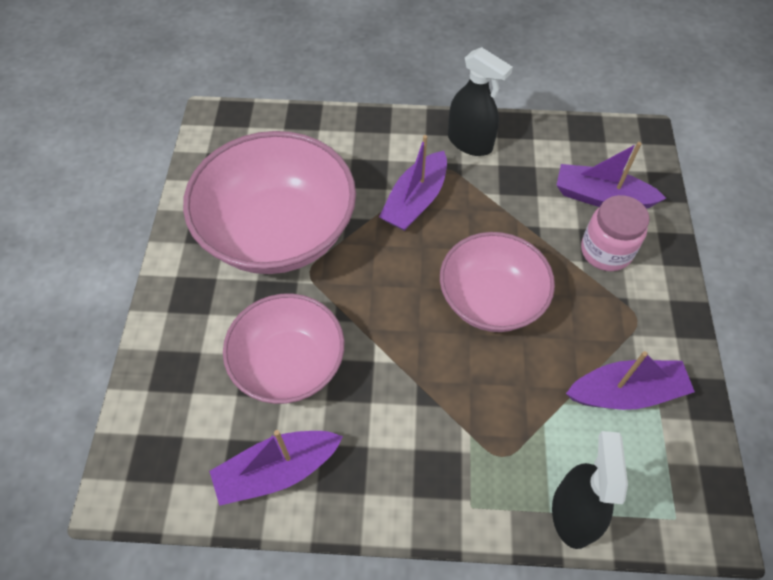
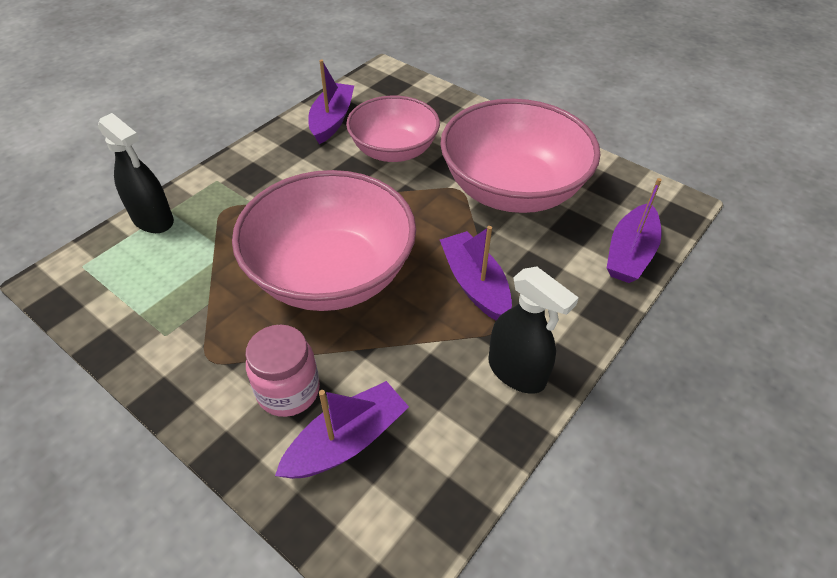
camera: 125 degrees right, 10 degrees down
(470, 142) = (517, 372): black spray bottle -> black spray bottle turned 120 degrees counterclockwise
(491, 300) = (331, 274): pink bowl -> pink bowl, size x1.55
(626, 392) = (173, 303): purple boat -> purple boat (630, 253)

